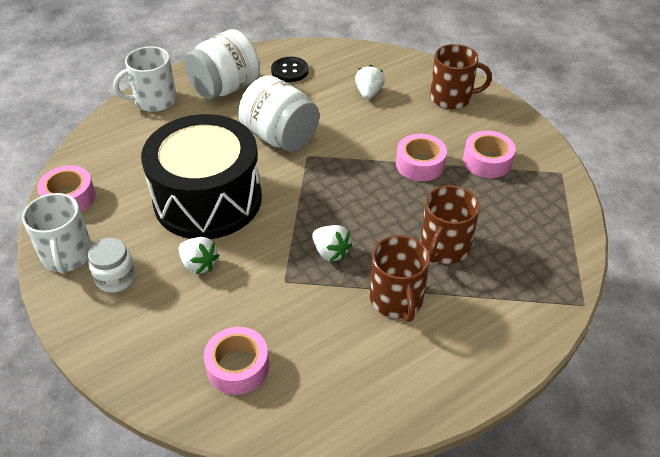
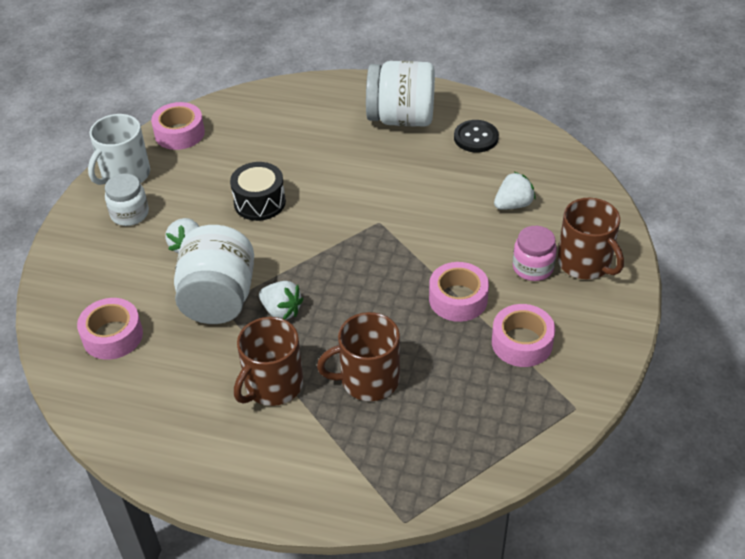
camera: 50 degrees right, 0 degrees up
(154, 100) = (334, 94): white mug -> none
(208, 199) = (259, 202): black drum -> black drum, size x0.46
(280, 137) = (381, 191): white jar -> white jar (218, 299)
(330, 252) = (281, 311): white strawberry -> white strawberry turned 60 degrees counterclockwise
(431, 119) = (532, 267): none -> pink jar

